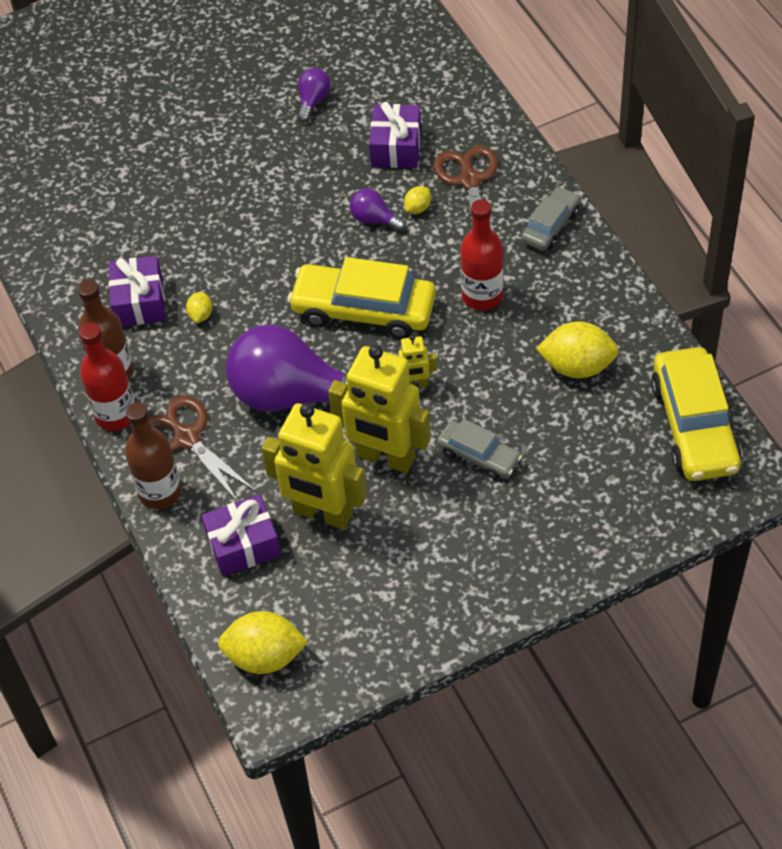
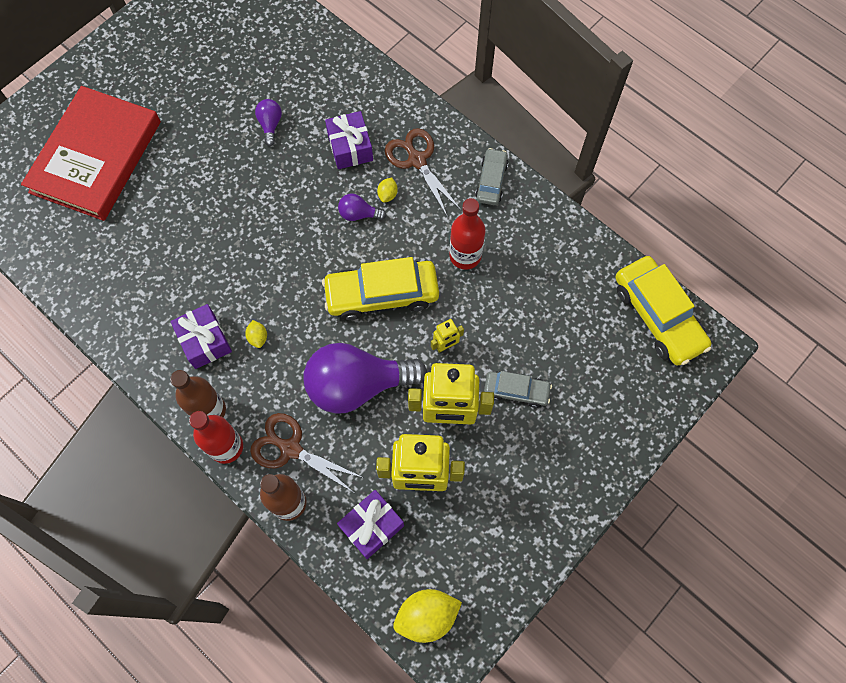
camera: 25 degrees left, 15 degrees up
(102, 85) = (96, 157): none -> red book
(577, 366) = (557, 293): yellow lemon -> none

